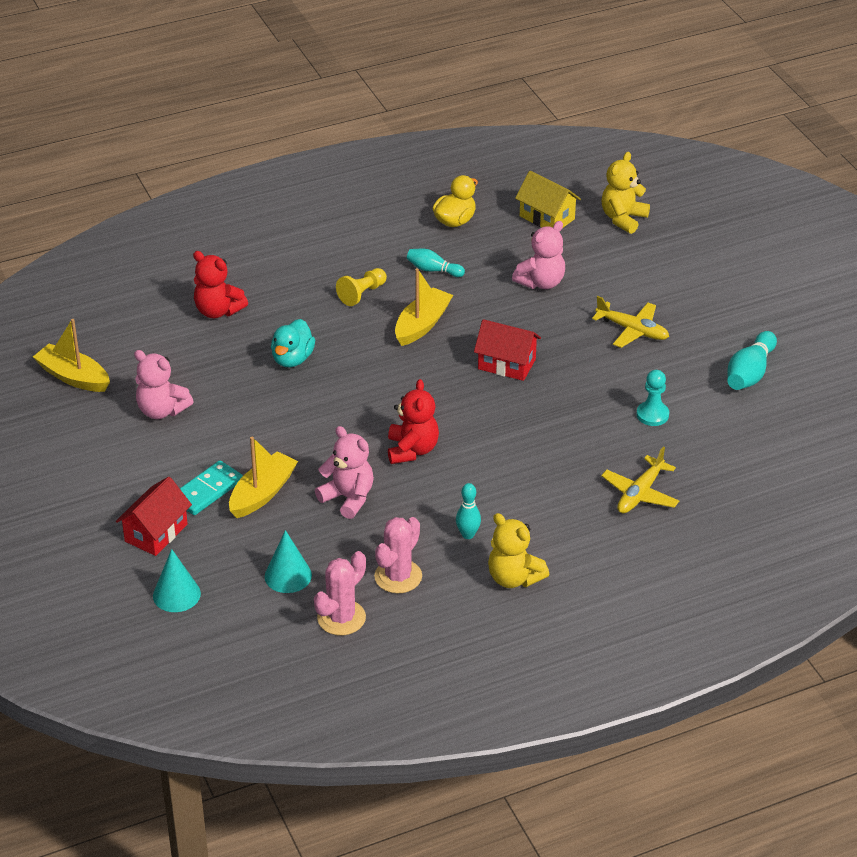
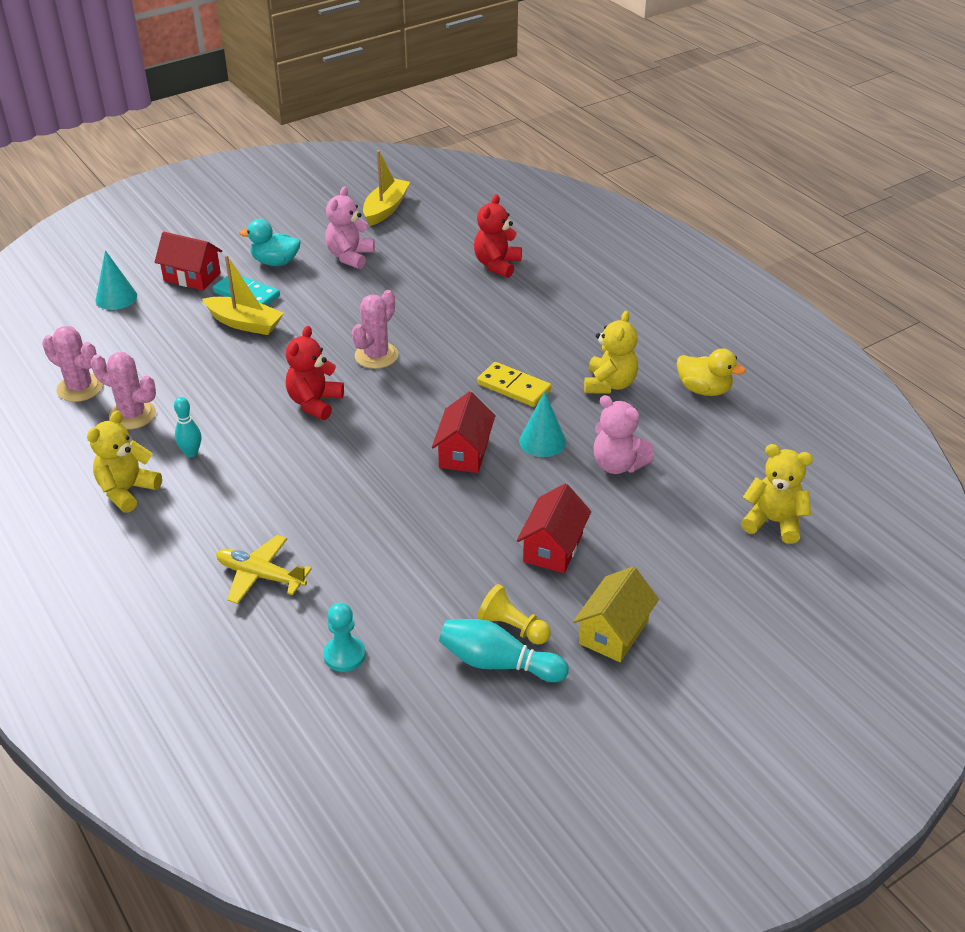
camera: 80 degrees right, 0 degrees up
(288, 575) = (136, 351): turquoise cone -> turquoise cone (542, 441)
(292, 359) = (437, 315): turquoise duck -> turquoise duck (275, 262)
(348, 405) = (376, 356): none -> pink cactus
(348, 498) = (241, 372): pink teddy bear -> none
(362, 294) = (551, 343): yellow pawn -> yellow pawn (512, 627)
(412, 450) = (314, 403): red teddy bear -> red teddy bear turned 120 degrees clockwise
(422, 325) = (514, 387): yellow boat -> yellow domino
(433, 270) = (609, 384): turquoise bowling pin -> yellow teddy bear
(547, 217) = (744, 458): yellow house -> yellow house (613, 632)
(633, 330) = (553, 548): yellow plane -> red house
(652, 415) = (399, 576): turquoise pawn -> turquoise pawn (344, 655)

